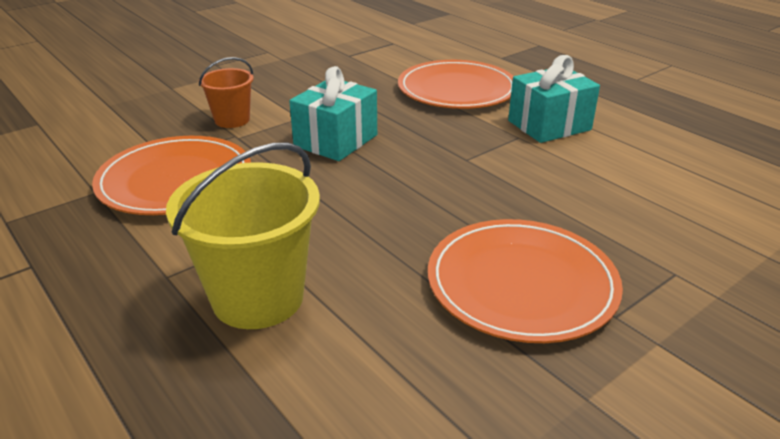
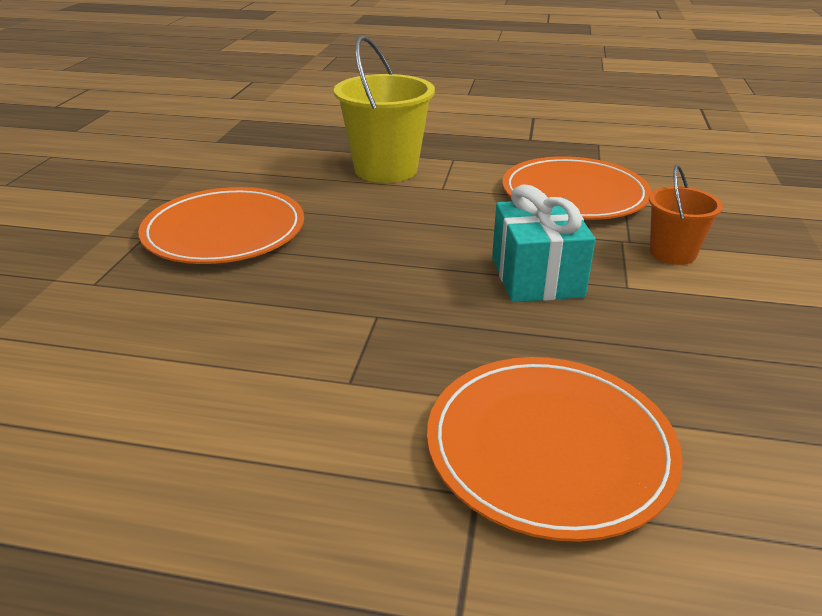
camera: 140 degrees right, 0 degrees up
(549, 125) = (325, 430): turquoise gift -> none

